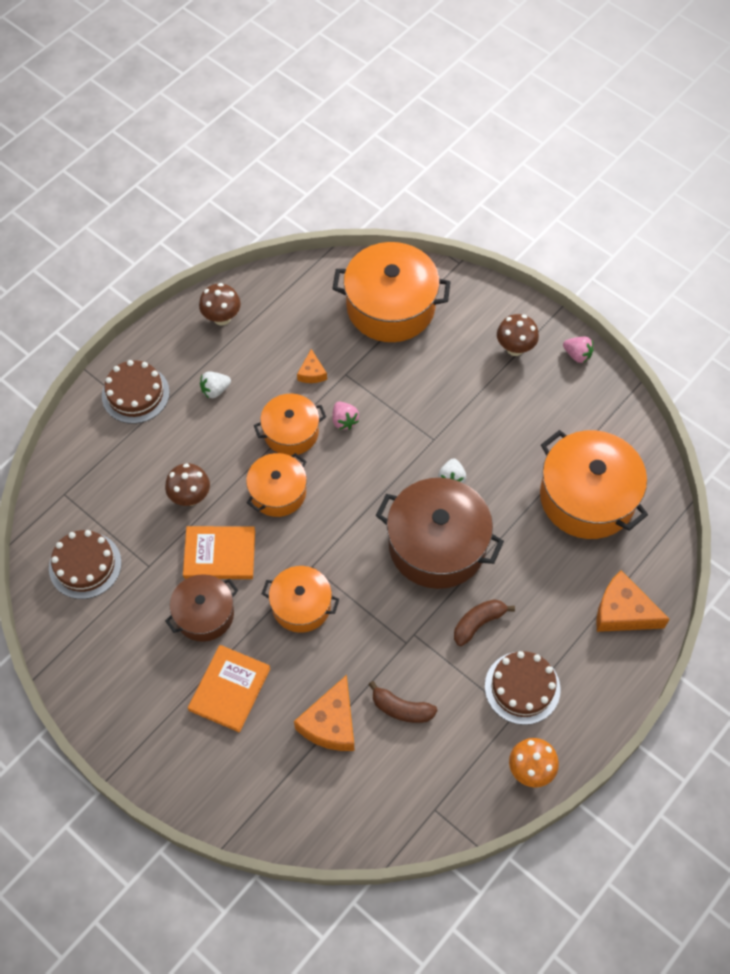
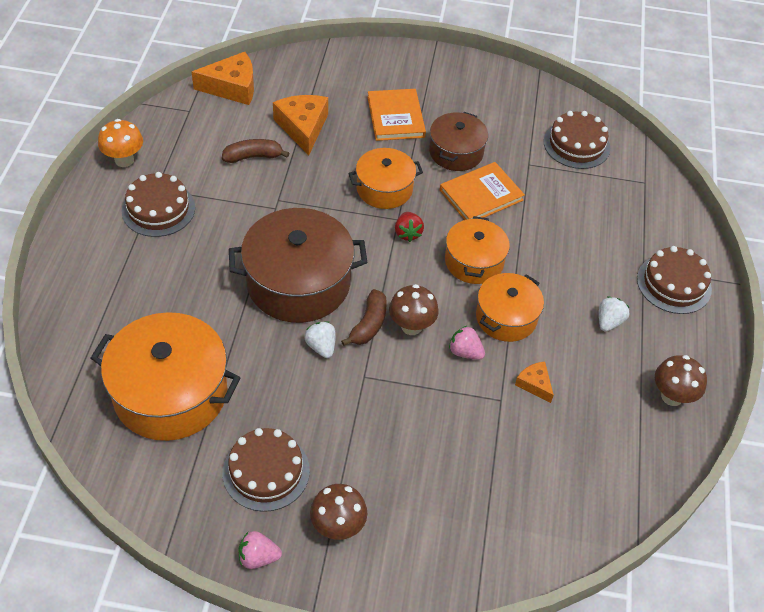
camera: 145 degrees right, 10 degrees down
(190, 497) = (544, 225): brown mushroom -> brown mushroom (411, 326)
(313, 547) = (407, 233): none -> red strawberry
(390, 306) = (513, 504): orange pot -> none
(478, 623) = (223, 238): brown banana -> brown banana (369, 324)
(544, 406) = (266, 471): none -> brown cake
(623, 612) = (89, 303): orange cheese -> orange cheese (232, 87)

